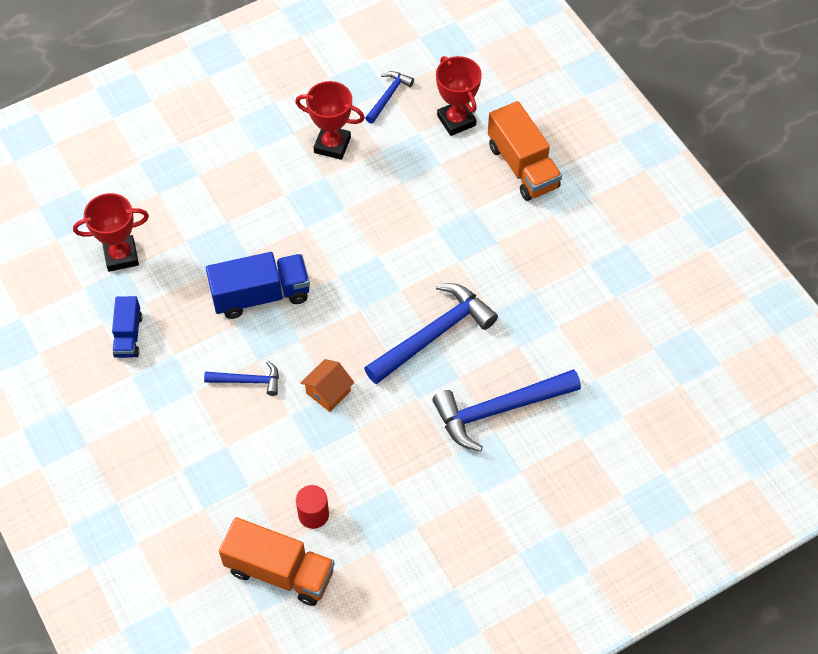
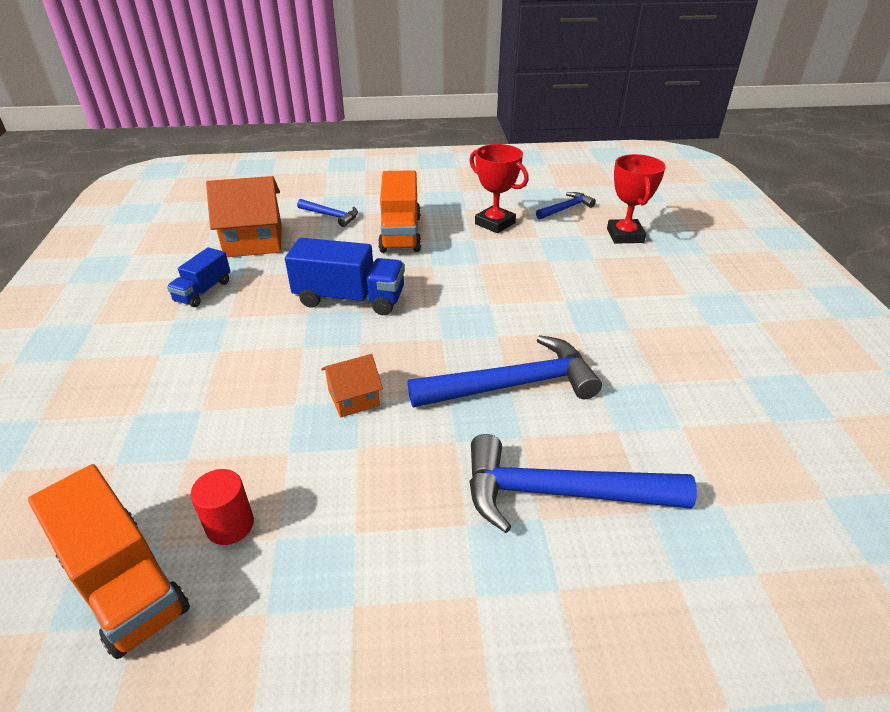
camera: 25 degrees right, 20 degrees down
(121, 256) = (253, 241): red trophy -> orange house
(247, 381) = (277, 359): blue hammer -> blue hammer (331, 216)
(522, 166) = (684, 280): orange truck -> orange truck (400, 233)

